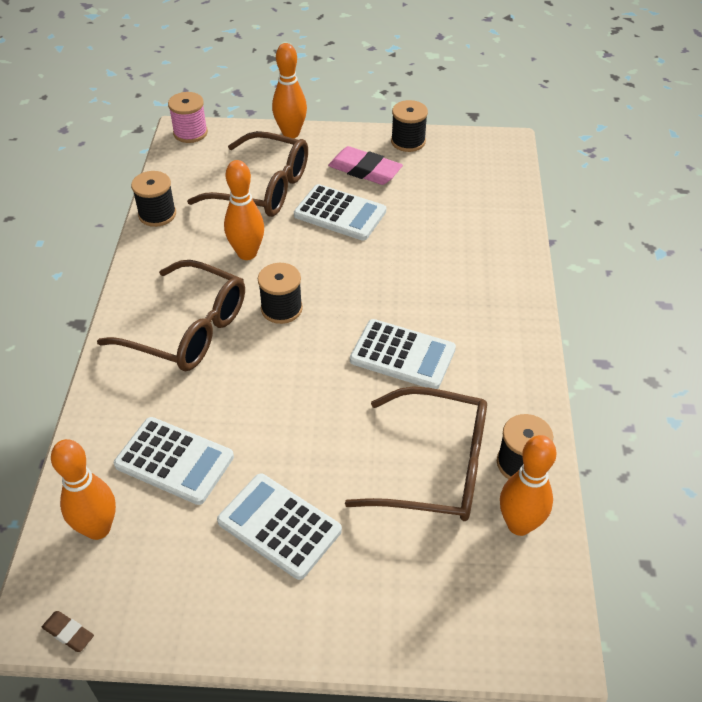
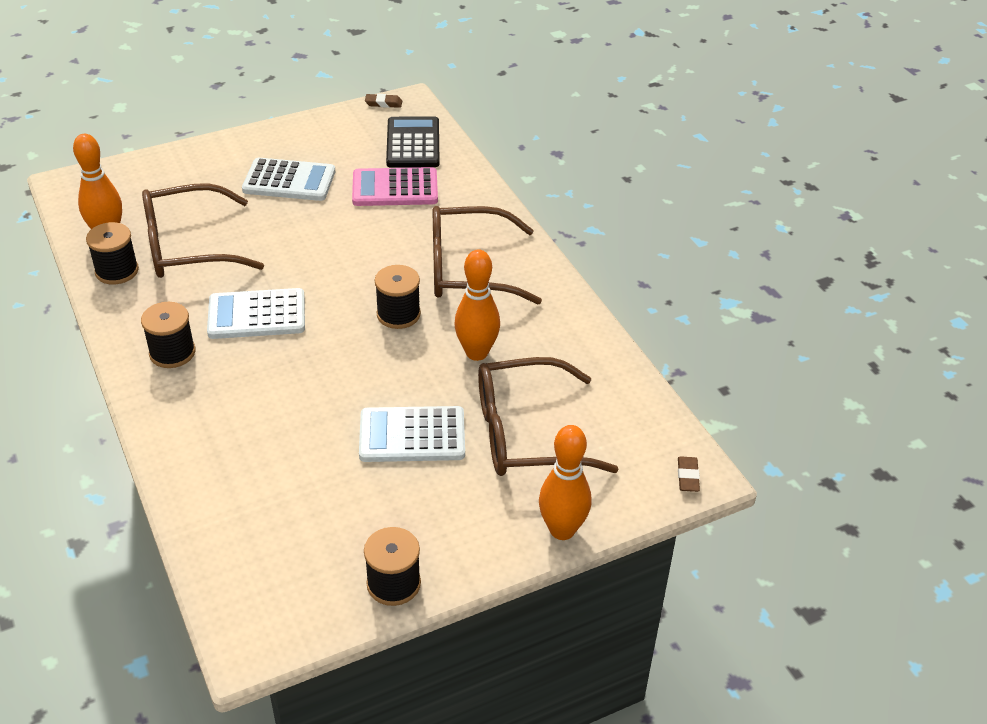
camera: 150 degrees right, 5 degrees down
(98, 528) = (413, 143): orange bowling pin -> black calculator
(157, 214) = (609, 358): black spool -> black spool (172, 353)
(174, 461) = (395, 188): white calculator -> pink calculator
(190, 133) = (688, 476): pink spool -> brown eraser
(365, 170) = (422, 509): pink eraser -> none

